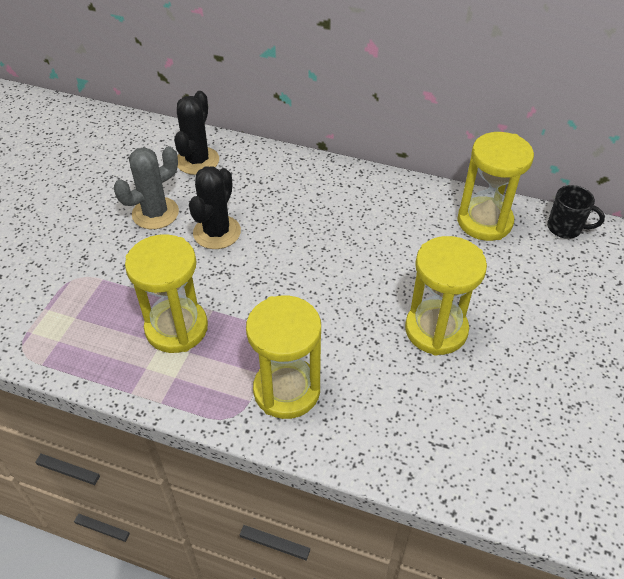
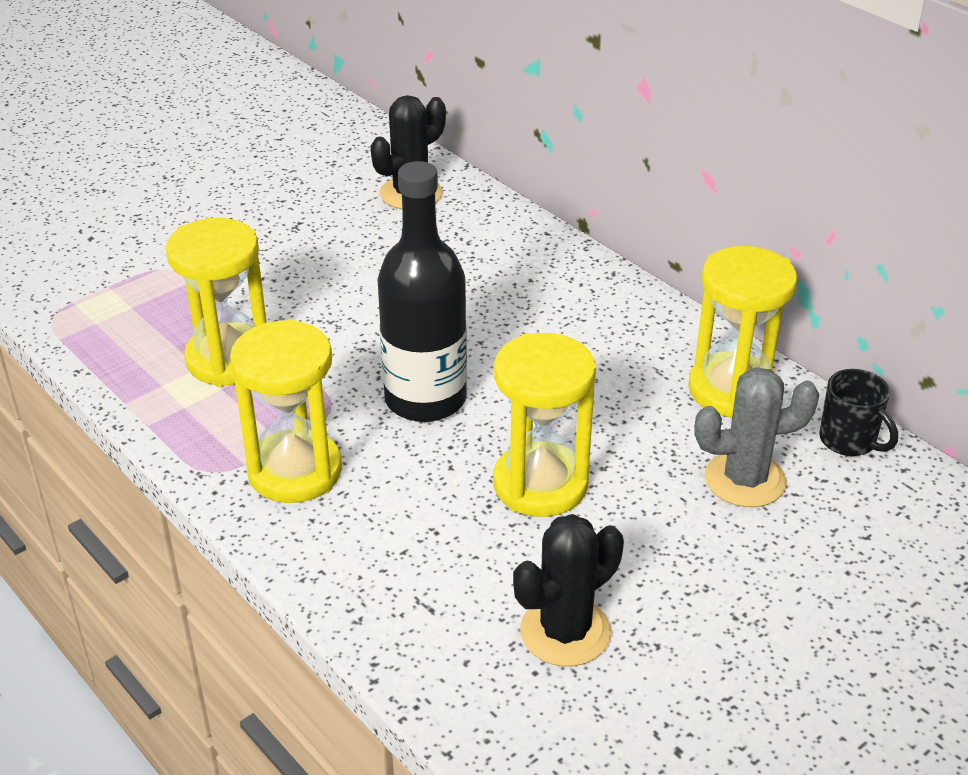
camera: 30 degrees right, 10 degrees down
(155, 213) = (310, 233): grey cactus -> grey cactus (745, 480)
(217, 232) = (364, 278): black cactus -> black cactus (565, 632)
(324, 302) = (425, 399): none -> black bottle

